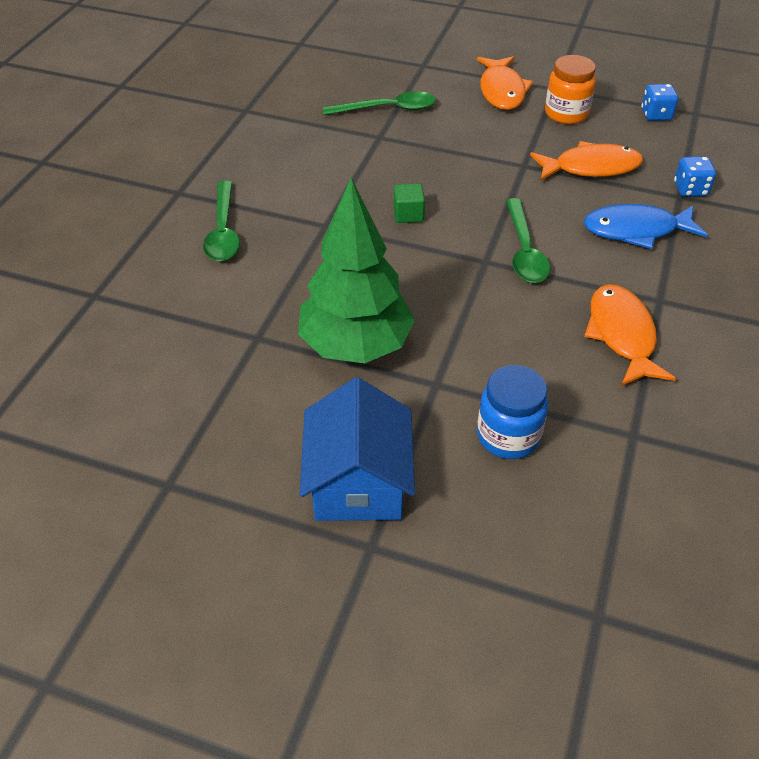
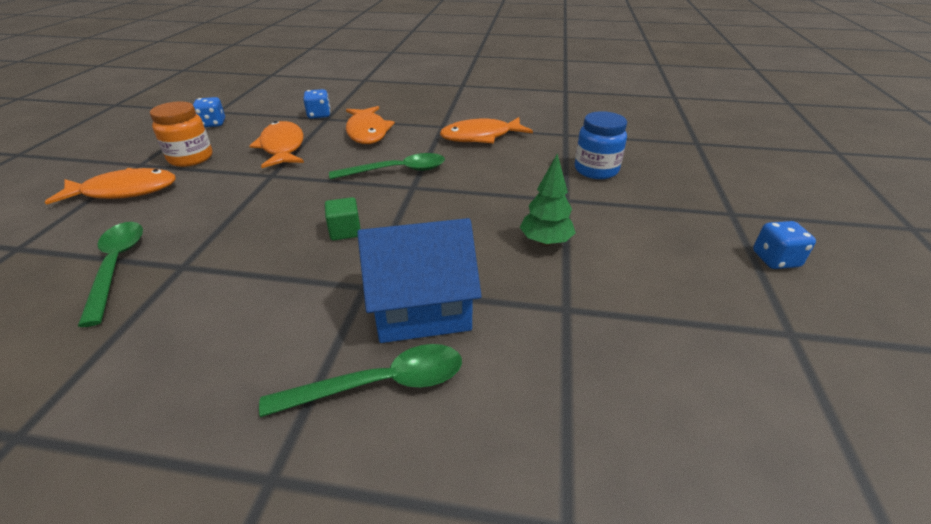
camera: 100 degrees left, 10 degrees down
(268, 538) = (775, 259): none -> blue dice
(356, 346) = (545, 242): green tree -> green tree, size x0.50
(358, 482) = (685, 224): blue house -> blue house (421, 307)
(636, 230) = (367, 132): blue fish -> orange fish

